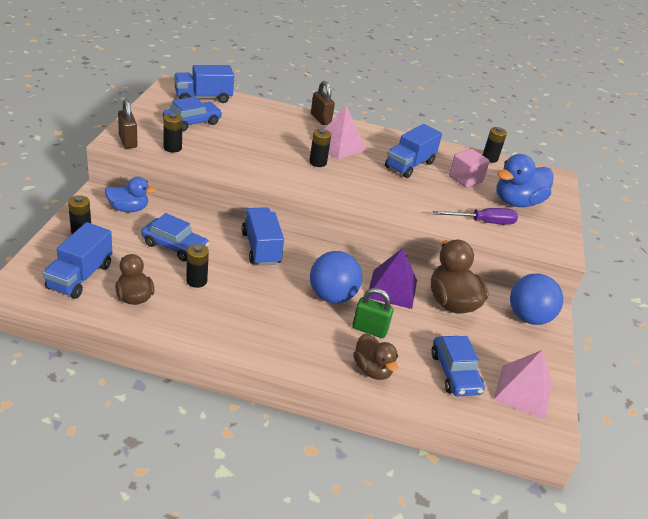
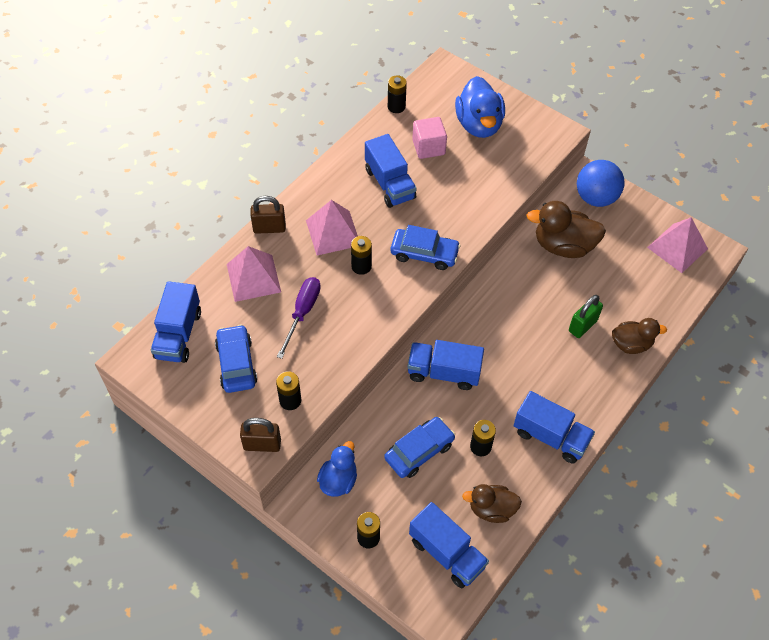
camera: 60 degrees left, 20 degrees up
(230, 325) = (550, 436): none -> blue truck
(271, 119) = (253, 278): none -> pink pyramid
(332, 296) = (531, 338): blue ball -> none
(392, 289) = (533, 284): purple pyramid -> none
(455, 373) = (647, 285): blue car -> blue car (424, 253)
(483, 222) = (503, 169): purple screwdriver -> purple screwdriver (302, 313)

